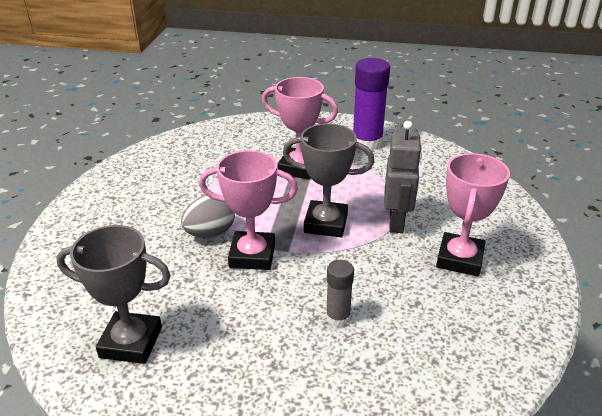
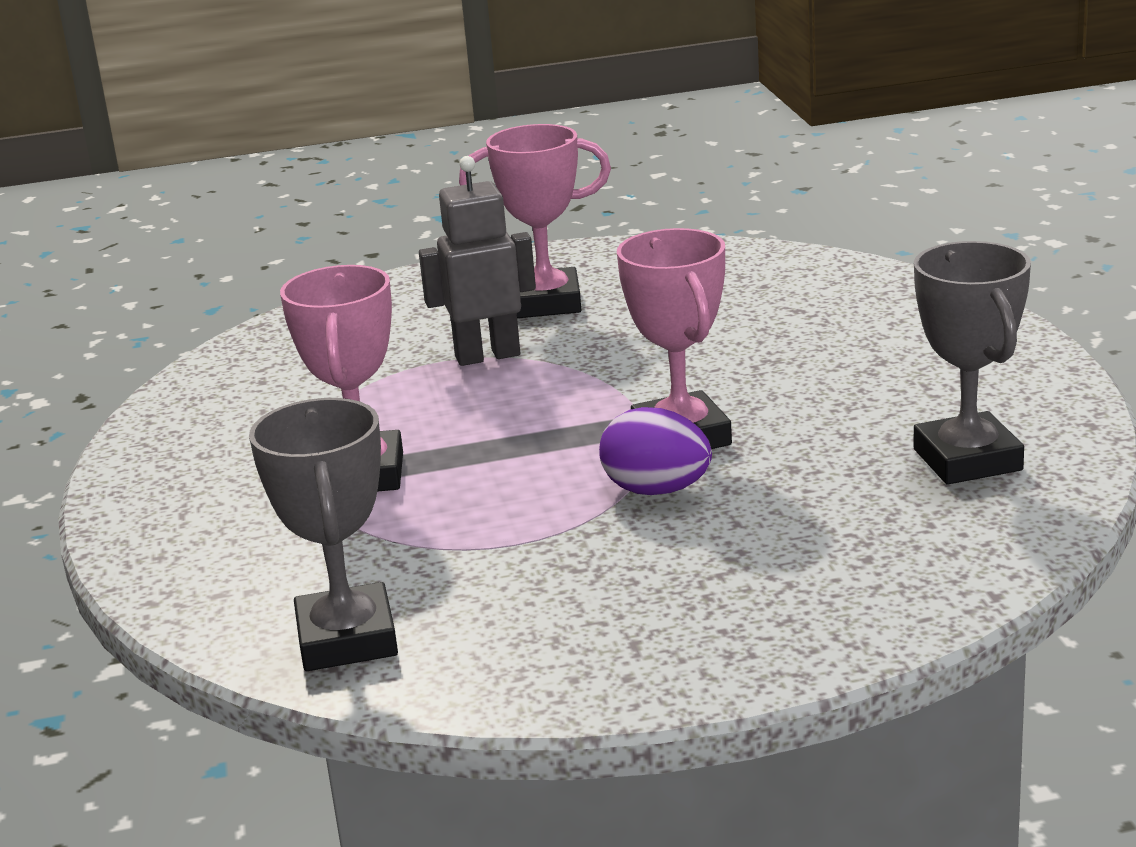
camera: 110 degrees left, 10 degrees down
(210, 233) = (657, 490): grey egg -> purple egg
(326, 223) = (537, 405): grey trophy -> grey trophy (347, 639)
(338, 317) = (752, 346): grey glue stick -> none
(367, 142) = (212, 435): purple glue stick -> none

